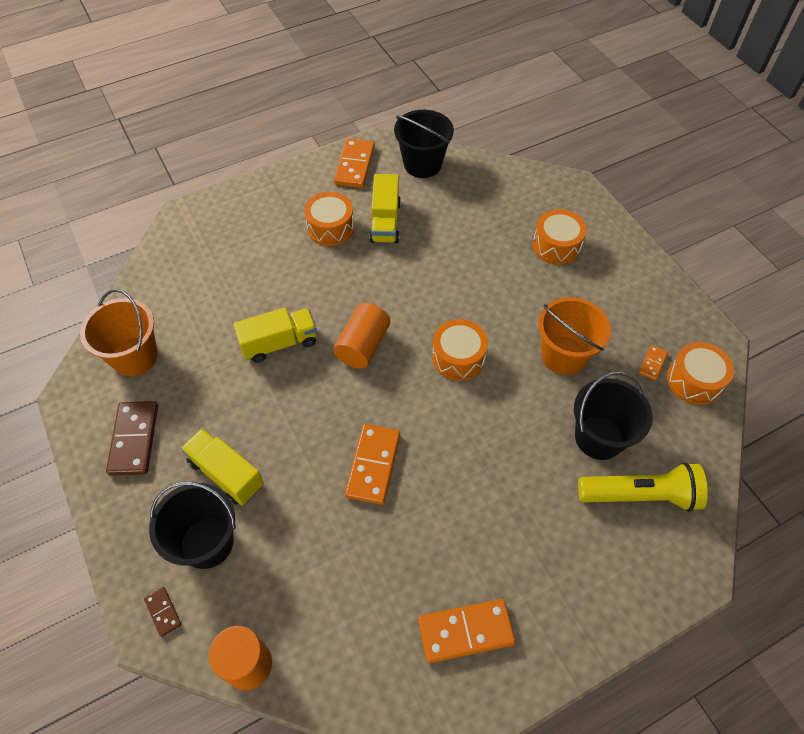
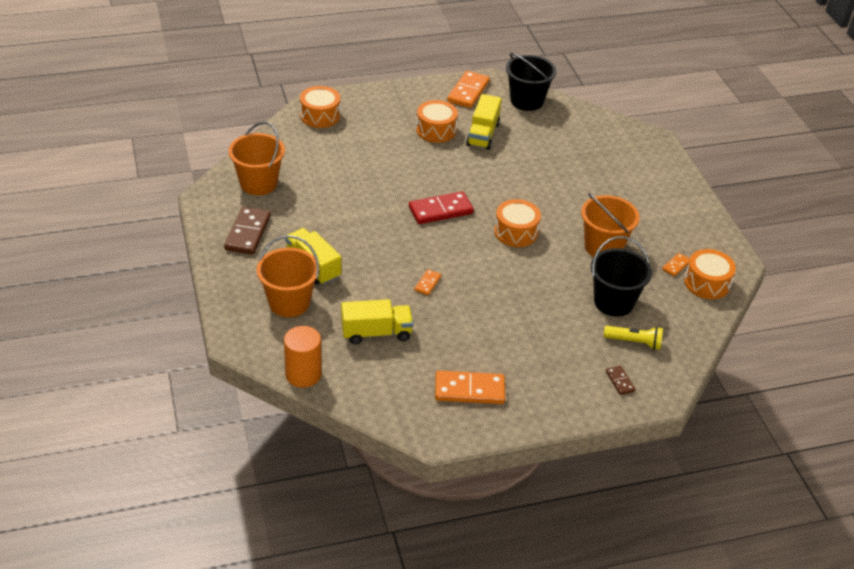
camera: 10 degrees right, 15 degrees down
(163, 612) = (248, 334): brown domino -> brown domino (620, 381)
(207, 542) = (289, 302): black bucket -> orange bucket
(279, 343) = (374, 196): yellow truck -> yellow truck (376, 333)
(363, 345) = (440, 210): orange cylinder -> red domino
(373, 465) = (428, 283): orange domino -> orange domino, size x0.50
(556, 245) = (623, 176): orange drum -> orange drum (320, 116)
(640, 495) = (634, 342): yellow flashlight -> yellow flashlight, size x0.61

